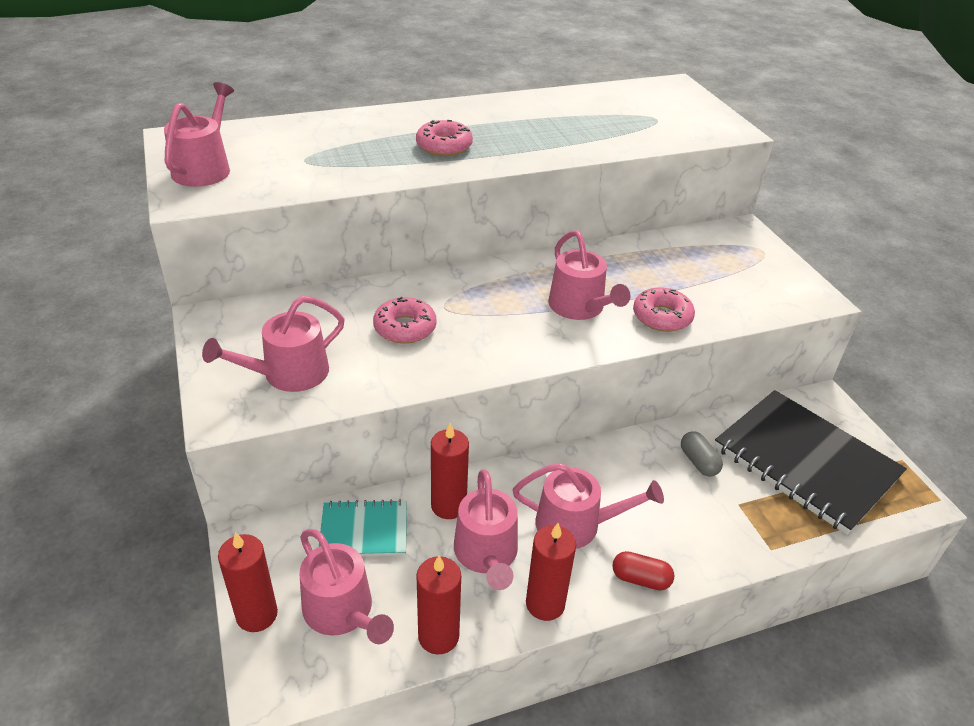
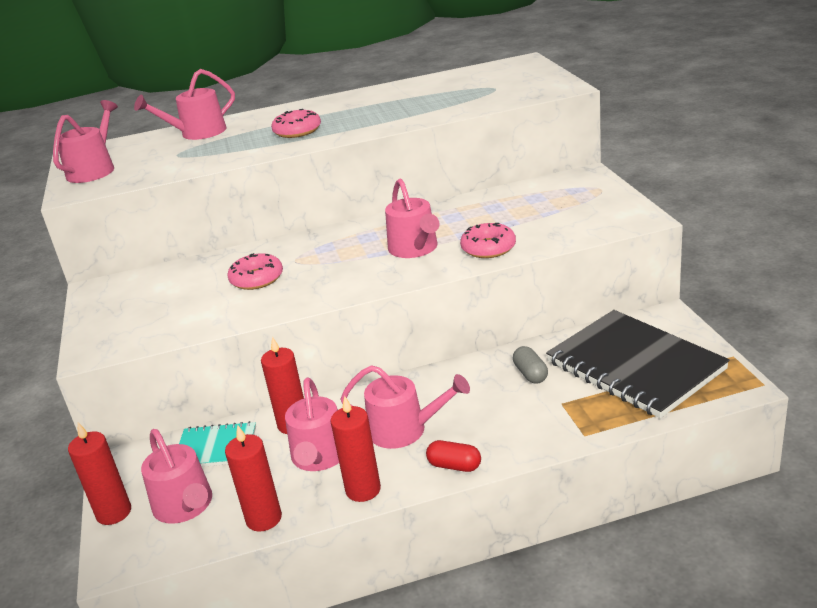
camera: 10 degrees right, 10 degrees down
(288, 374) = (151, 320): pink watering can -> pink watering can (198, 133)

